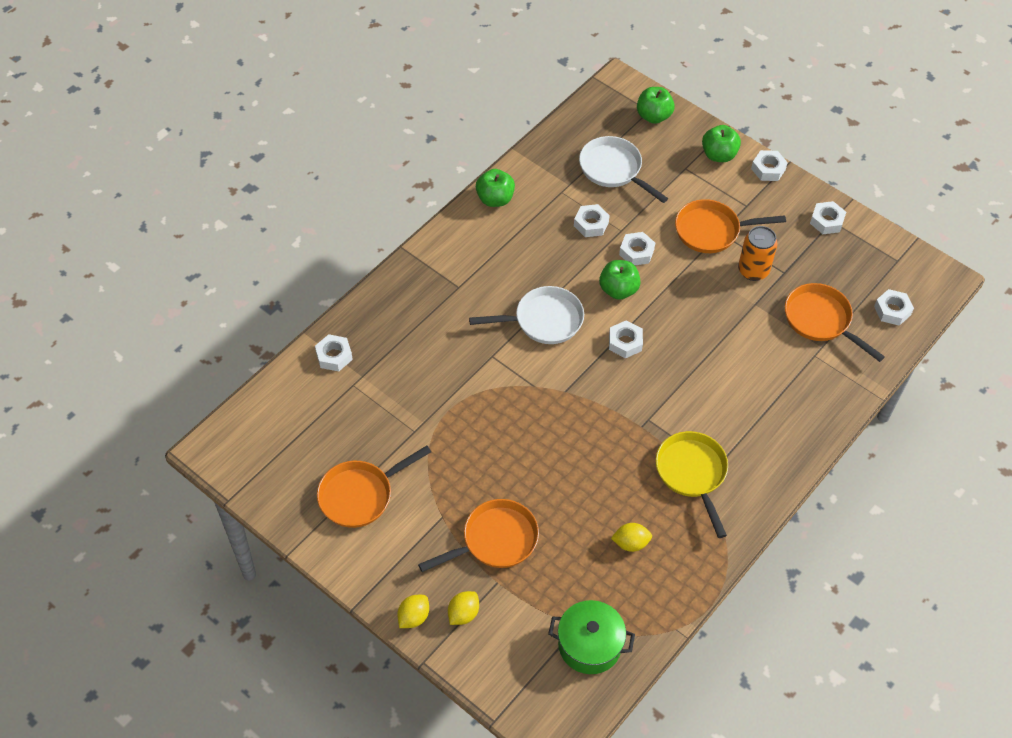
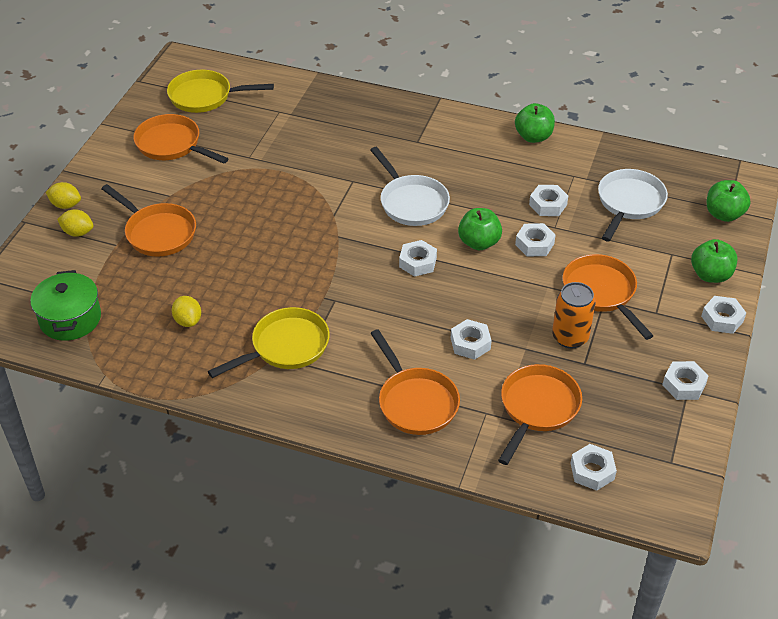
camera: 70 degrees right, 10 degrees down
(292, 444) = (205, 96): none -> yellow pan
(334, 356) = (303, 93): white nut -> white nut (470, 343)
(787, 399) = (415, 401): none -> orange pan

